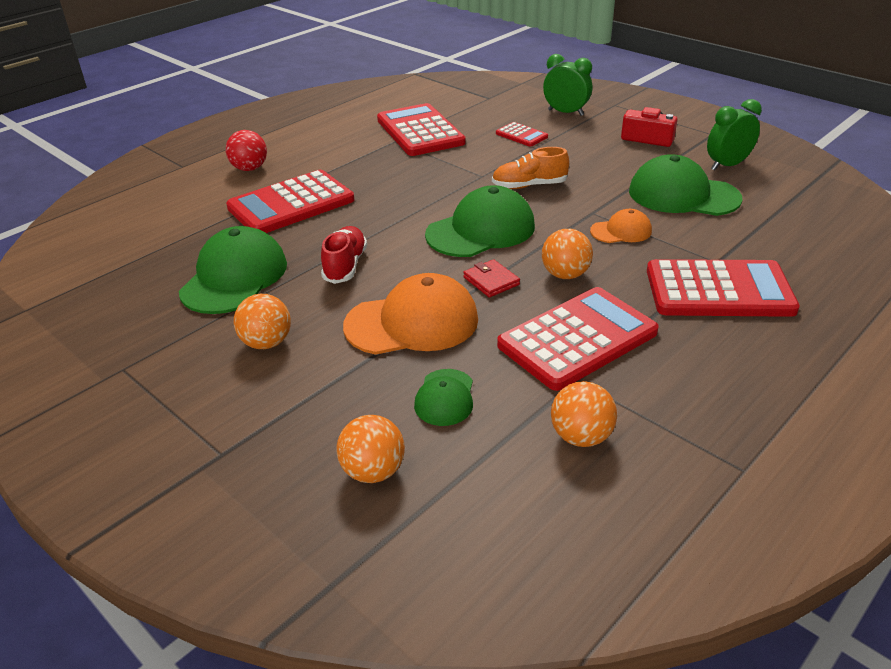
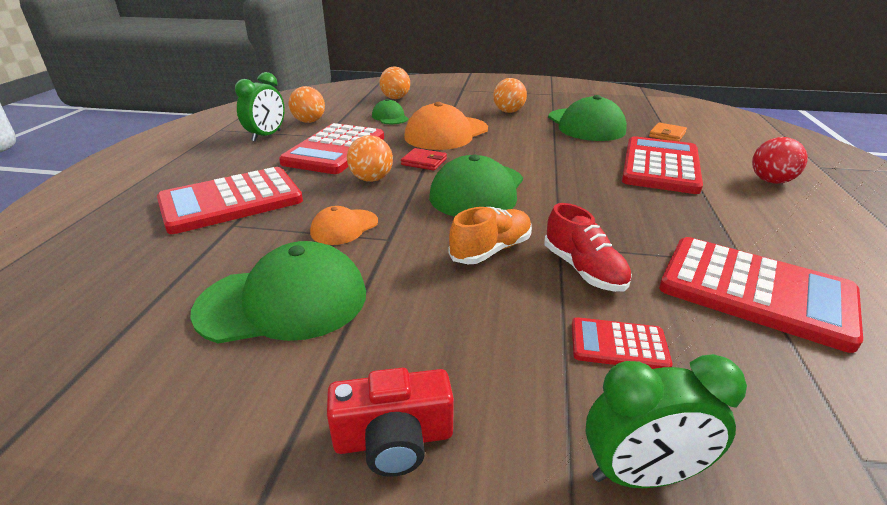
camera: 145 degrees right, 5 degrees down
(194, 233) = (667, 134): none -> orange wallet
(345, 265) = (535, 145): red shoe -> red shoe (583, 270)
(727, 165) = (208, 407): green clock -> green clock (266, 136)

